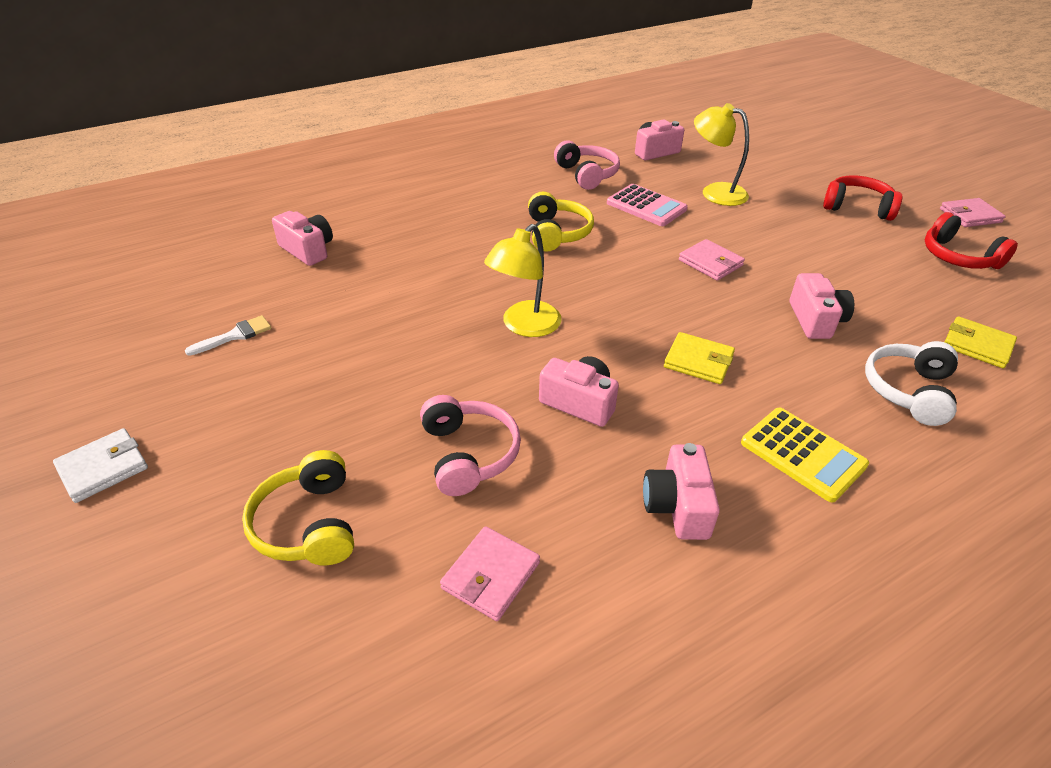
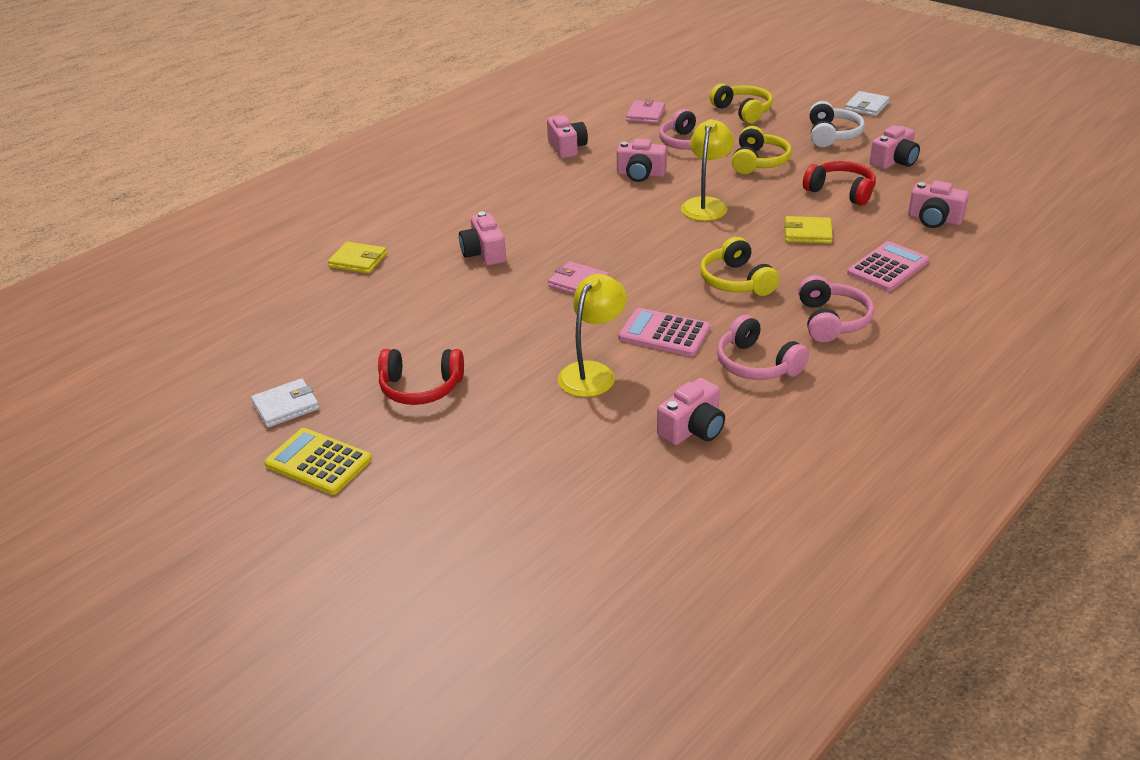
camera: 165 degrees right, 5 degrees down
(235, 335) = (894, 161): white brush -> pink camera
(400, 382) = (758, 162): none -> yellow headphones
(412, 216) = (888, 267): none -> pink calculator
(505, 189) = (831, 321): none -> pink headphones
(698, 361) = (571, 209): yellow wallet -> yellow wallet (807, 233)
(715, 192) = (592, 372): yellow lamp -> yellow lamp turned 75 degrees counterclockwise
(802, 454) = (499, 178): yellow calculator -> yellow calculator (318, 462)
(908, 391) = (424, 221): white headphones -> white headphones (832, 135)
(958, 257) = (331, 342): red headphones -> red headphones (841, 192)
(970, 215) = (286, 406): pink wallet -> white wallet

